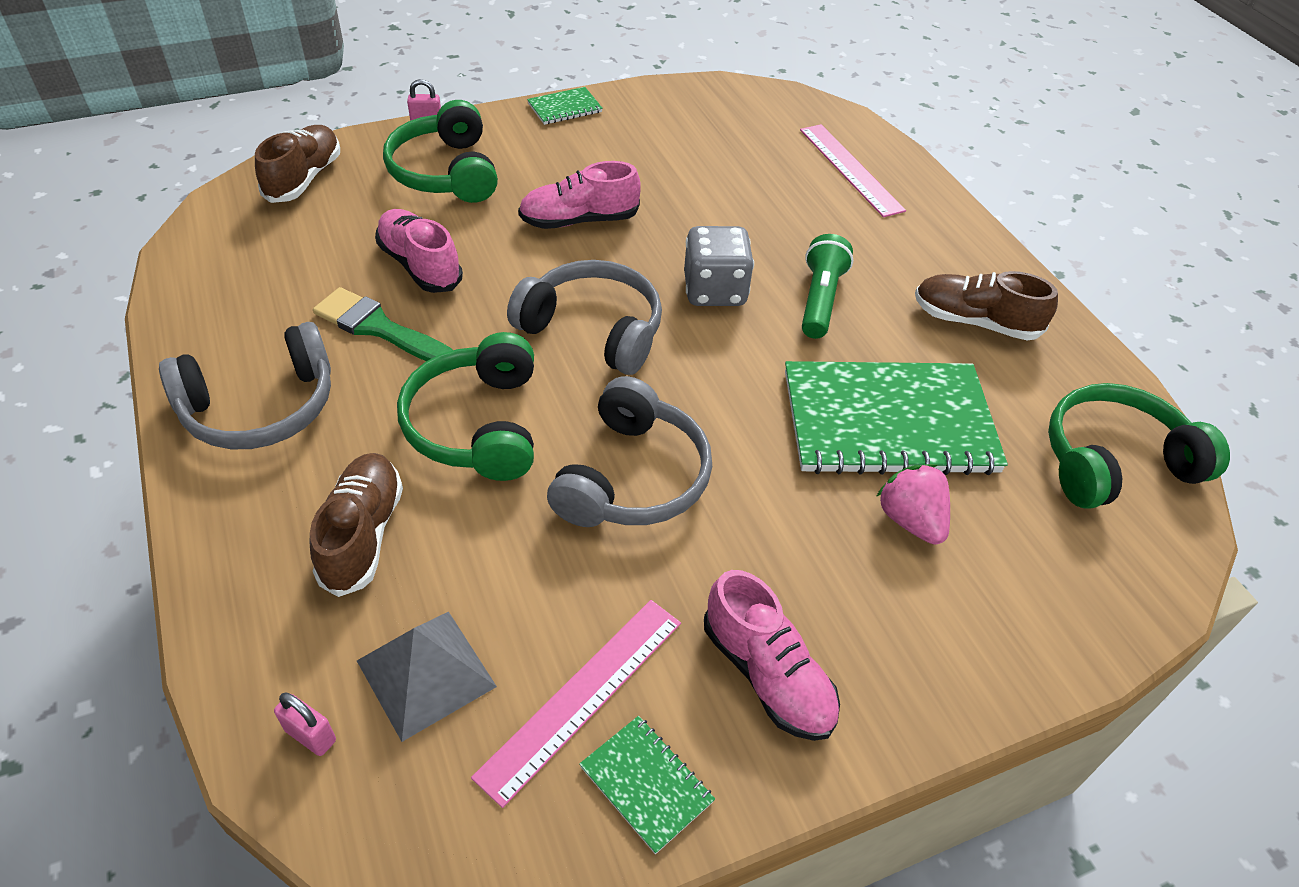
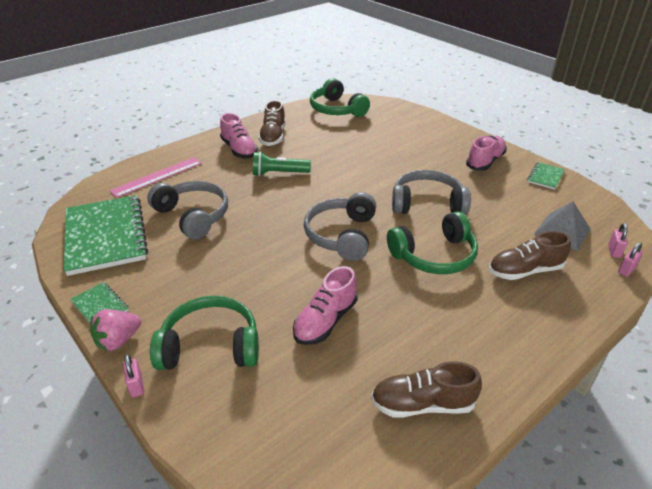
camera: 105 degrees left, 10 degrees down
(250, 715) = (626, 270): none -> pink padlock
(260, 407) = (489, 344): grey headphones -> grey headphones (193, 216)
(304, 178) = (249, 438): brown shoe -> brown shoe (422, 404)
(379, 328) = (393, 318): green brush -> none
(446, 172) = (210, 346): green headphones -> green headphones turned 150 degrees counterclockwise
(579, 220) = (246, 263): pink shoe -> pink shoe (239, 150)
(582, 697) = (531, 195): pink ruler -> none
(714, 291) = (288, 203): grey dice -> none
(888, 422) = (348, 150): green notebook -> green notebook (106, 236)
(910, 520) = (395, 142): pink strawberry -> pink strawberry (118, 340)

